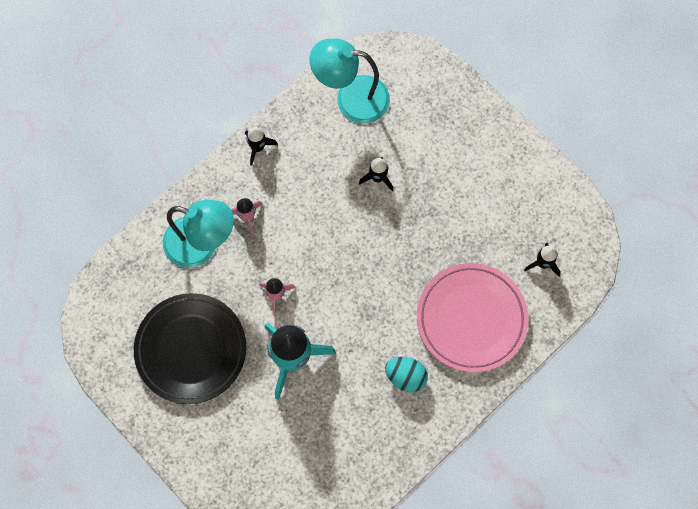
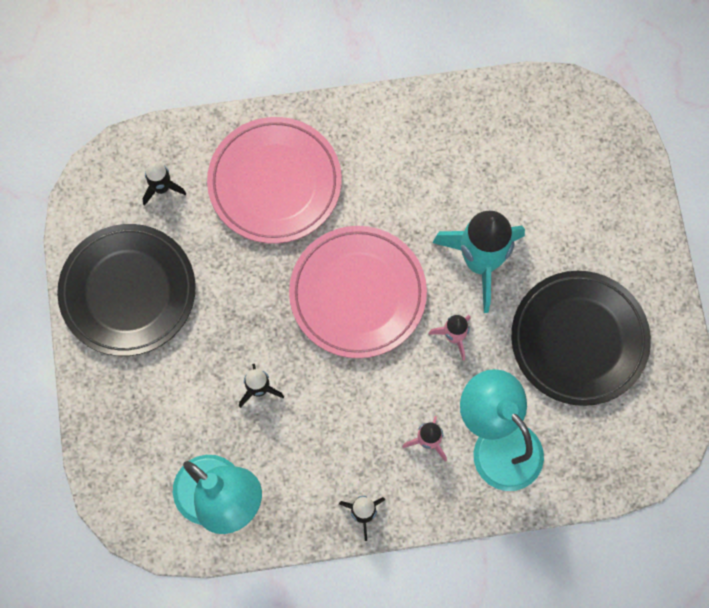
camera: 145 degrees left, 0 degrees up
(359, 281) = (357, 294): none -> pink plate
(405, 377) = (380, 172): turquoise egg -> none
(508, 182) = (128, 292): none -> black plate

